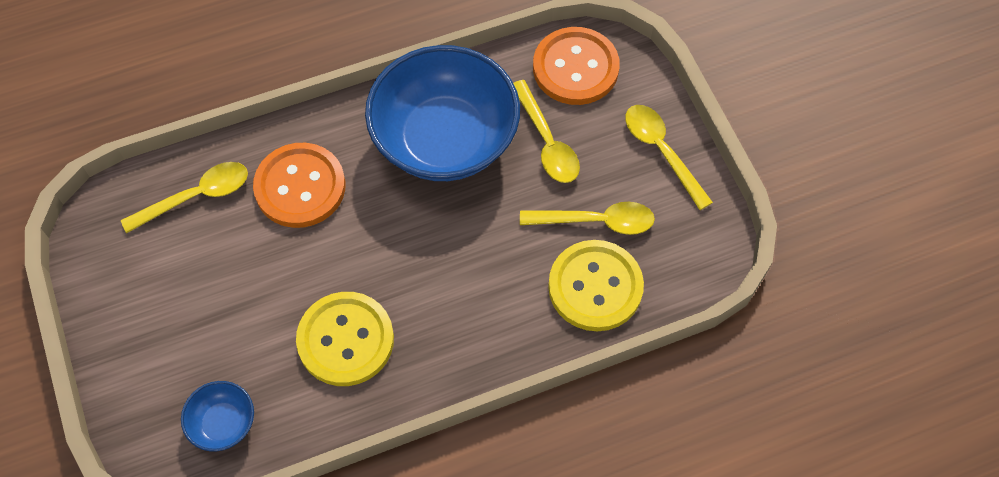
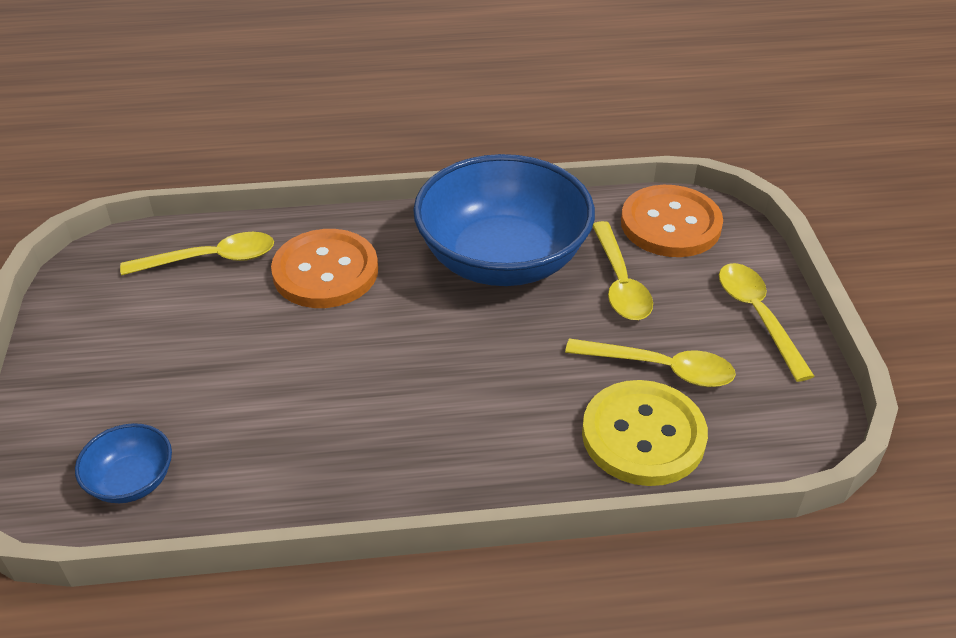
camera: 15 degrees right, 20 degrees down
(345, 340) = (315, 426): yellow button -> none

